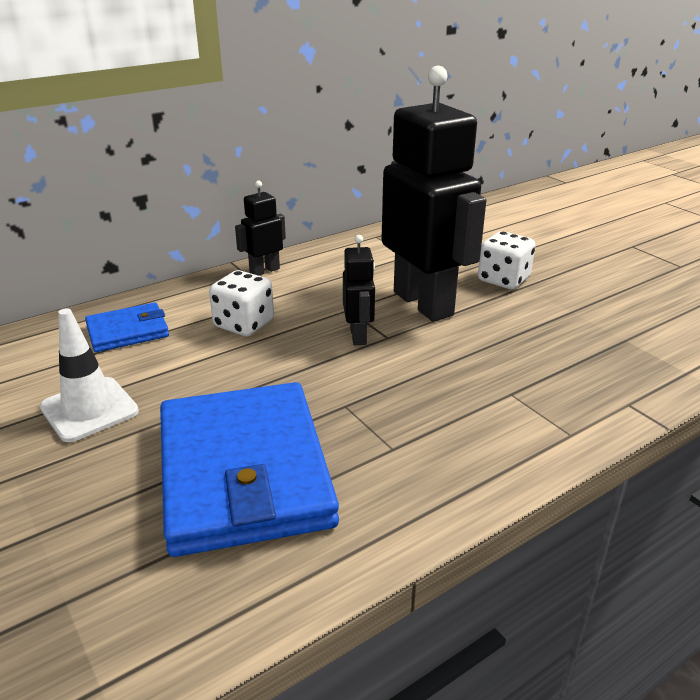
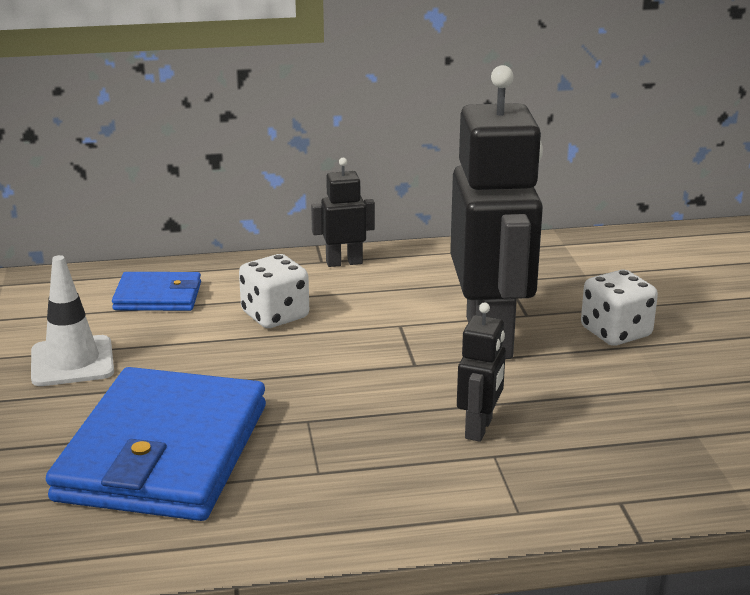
camera: 25 degrees right, 5 degrees down
(358, 336) = (383, 356): black robot -> black robot (479, 428)

